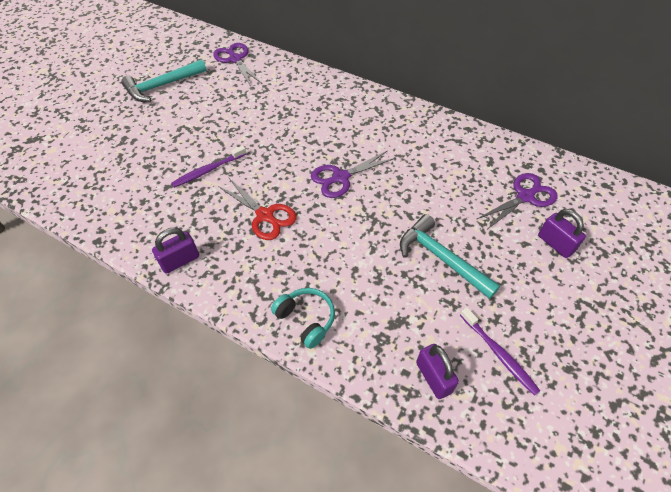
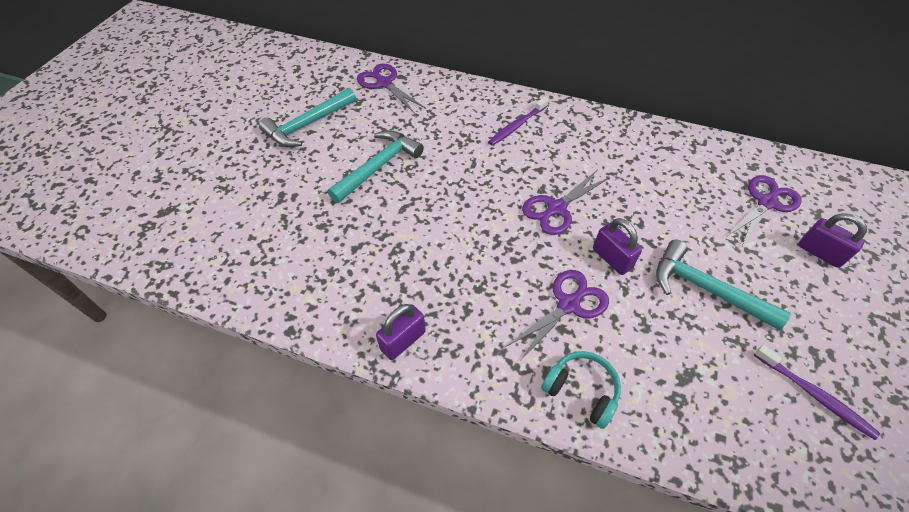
camera: 10 degrees left, 0 degrees up
(207, 126) = (378, 166): none -> turquoise hammer
(208, 170) = (398, 221): purple toothbrush -> purple toothbrush (517, 125)
(265, 215) = (486, 267): red scissors -> none
(321, 253) = (568, 304): none -> purple scissors
(433, 377) = (754, 438): purple padlock -> purple padlock (611, 258)

